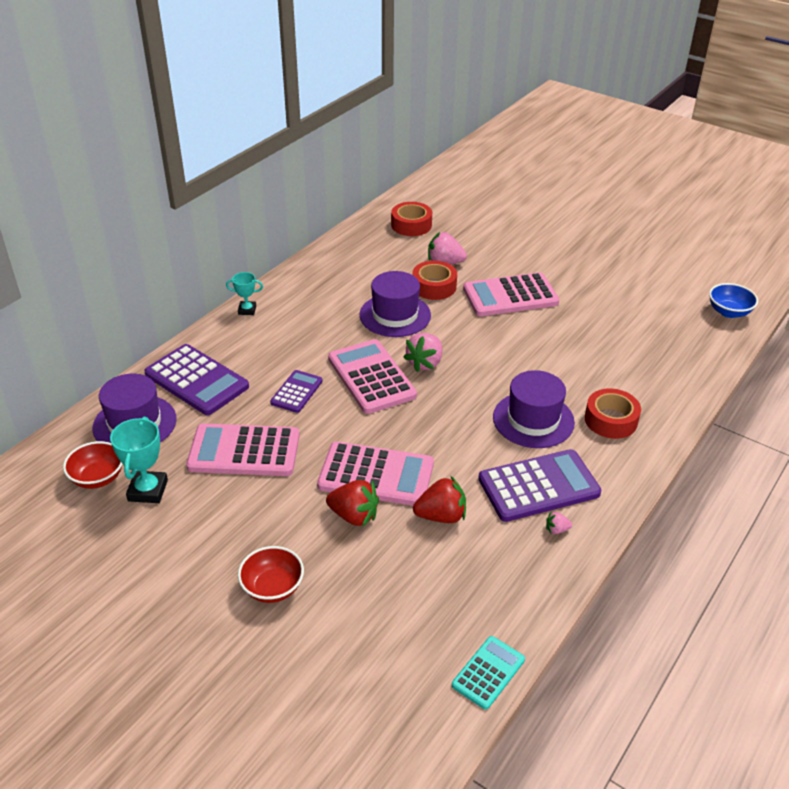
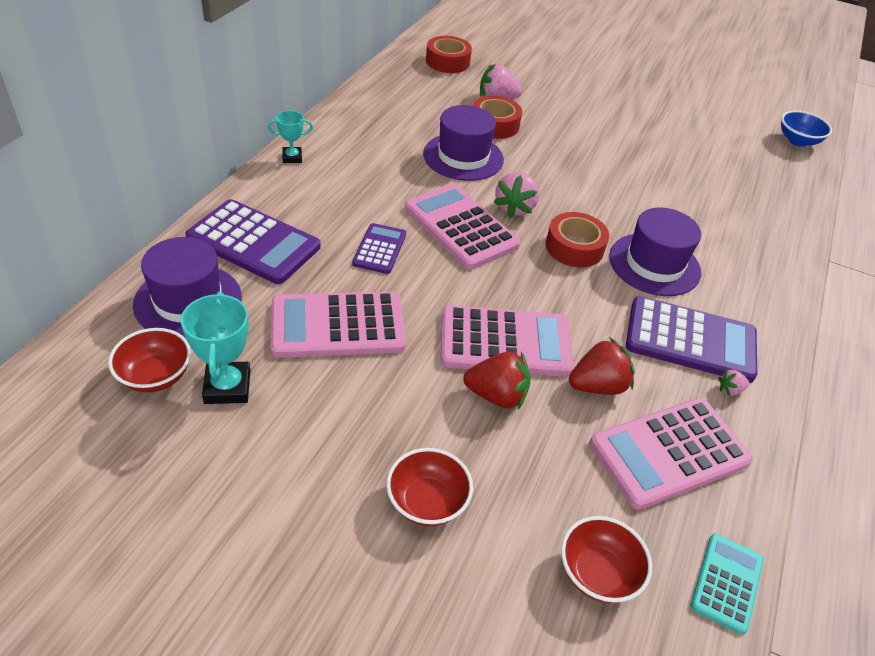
camera: 15 degrees left, 5 degrees up
(386, 653) = (597, 573): none -> red bowl
(510, 296) = (578, 132): pink calculator -> pink calculator (669, 452)
(538, 486) = (690, 340): purple calculator -> purple calculator turned 45 degrees clockwise
(611, 420) = (734, 259): red tape -> red tape (574, 247)

